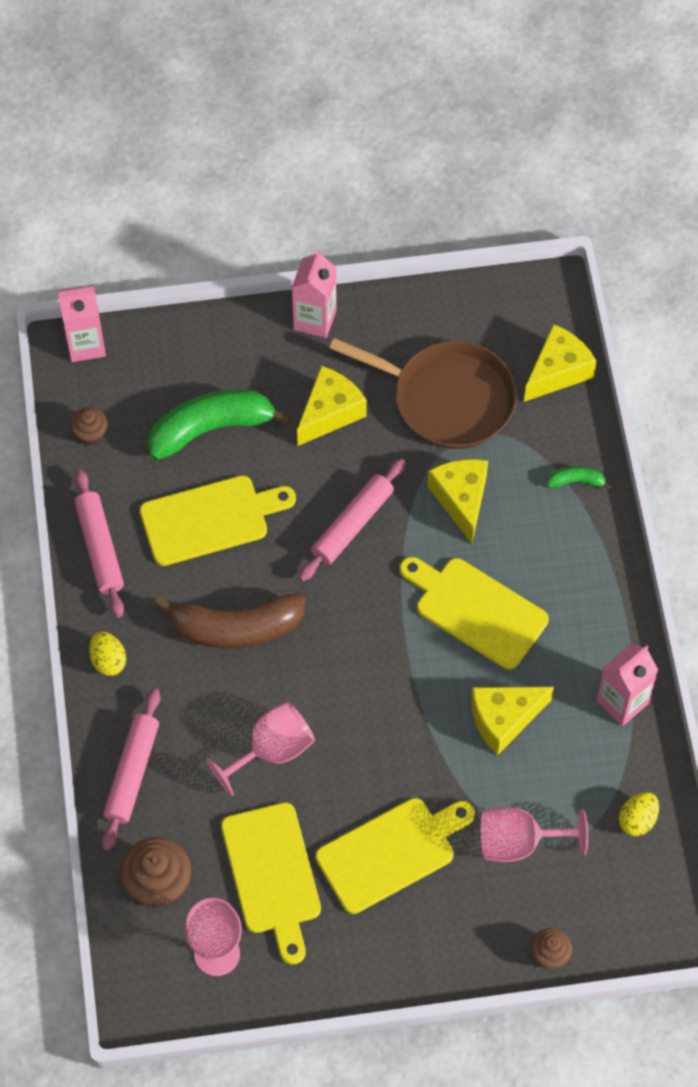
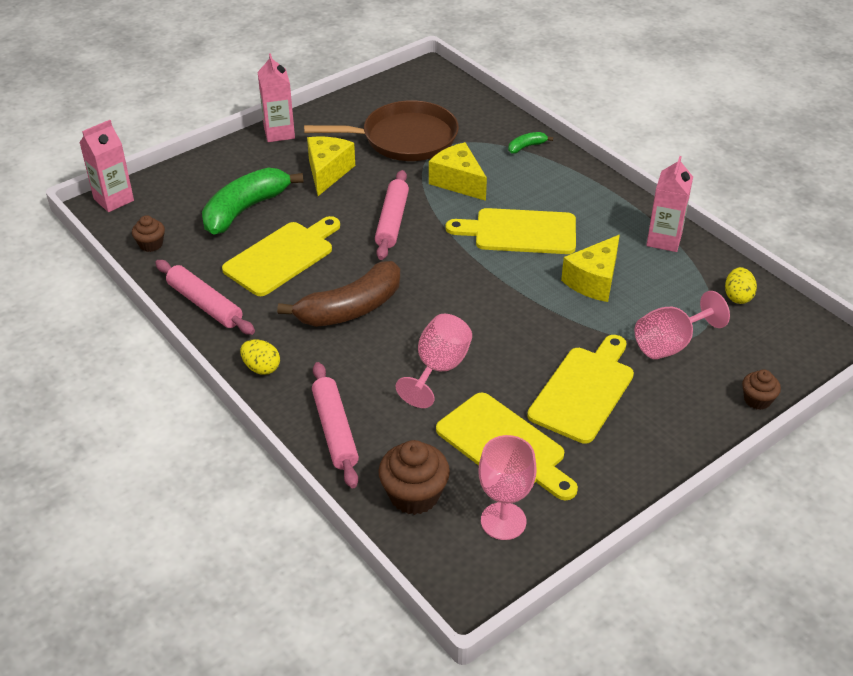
camera: 30 degrees left, 20 degrees down
(557, 371) = (466, 103): yellow cheese -> none

